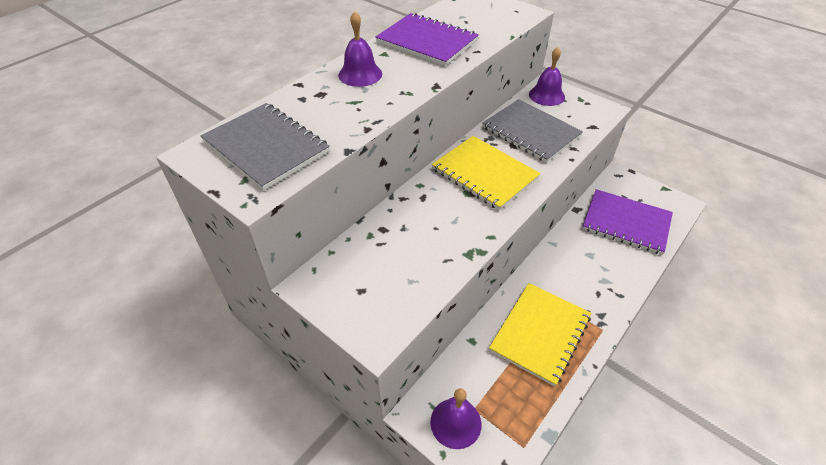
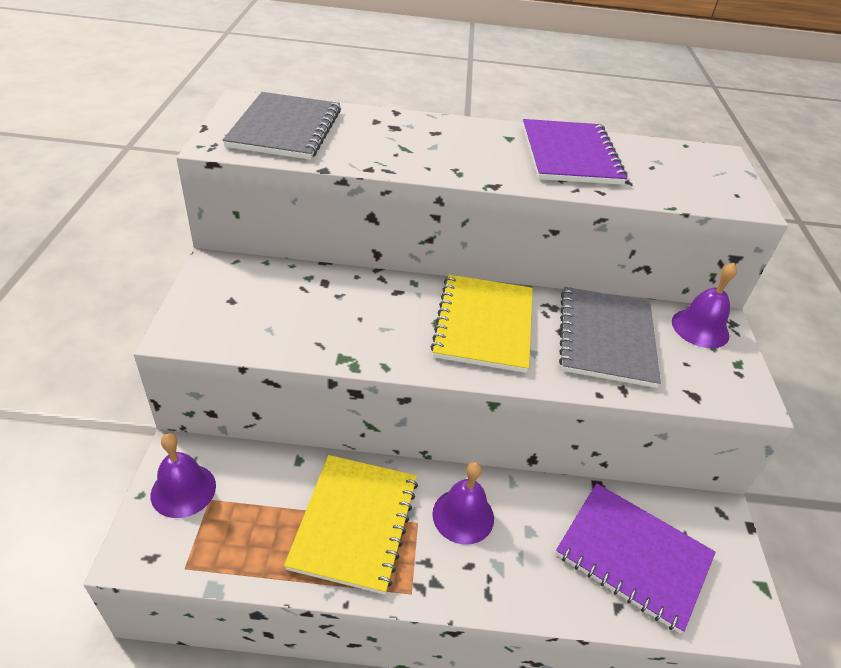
camera: 50 degrees right, 5 degrees down
(360, 74) = (454, 136): purple bell -> purple bell (463, 515)
(540, 333) = (355, 523): yellow notebook -> yellow notebook turned 75 degrees counterclockwise
(626, 223) = (633, 556): purple notebook -> purple notebook turned 45 degrees counterclockwise

